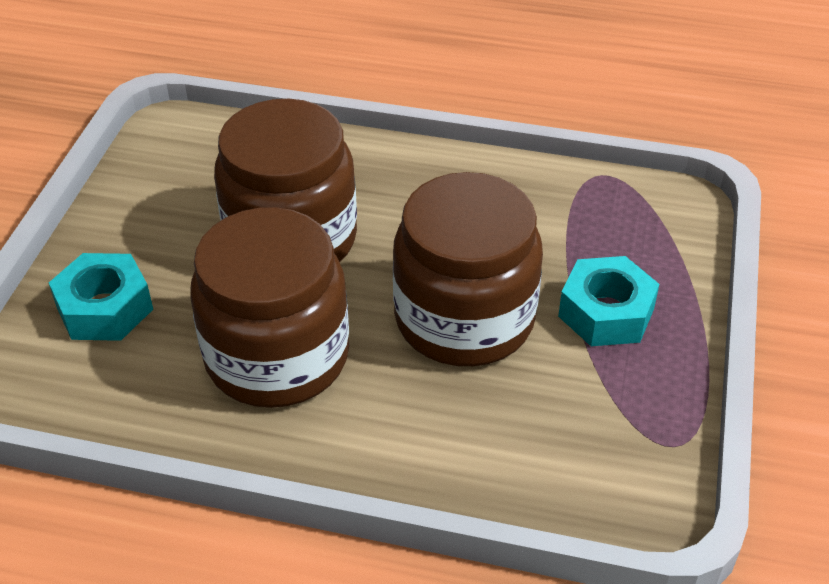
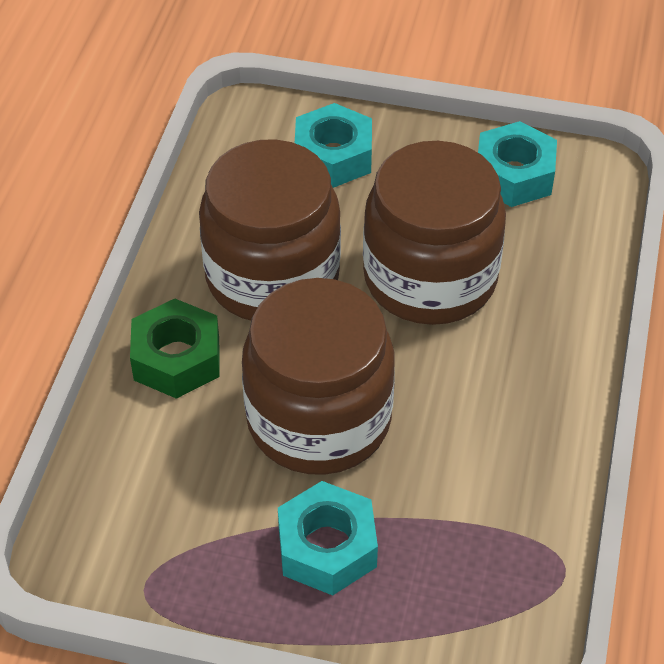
camera: 90 degrees right, 5 degrees up
(163, 178) = (513, 175): none -> turquoise nut
(388, 433) = (177, 359): none -> green nut

